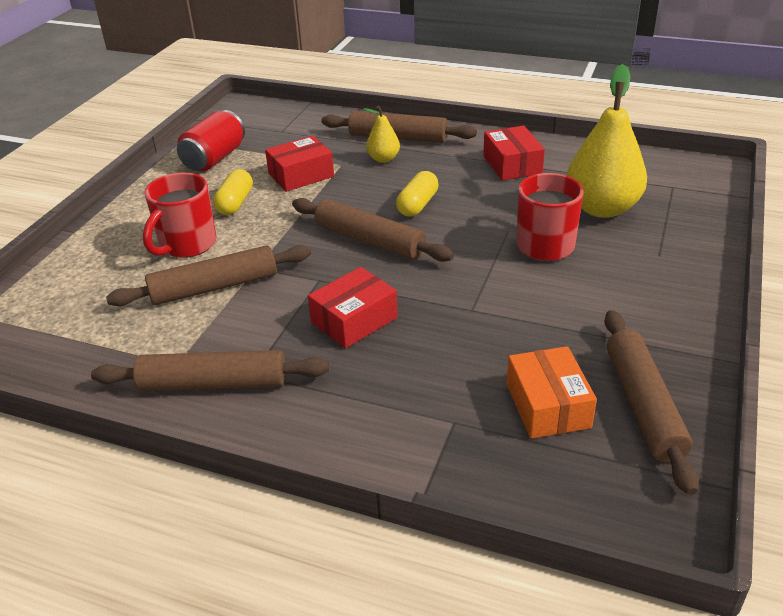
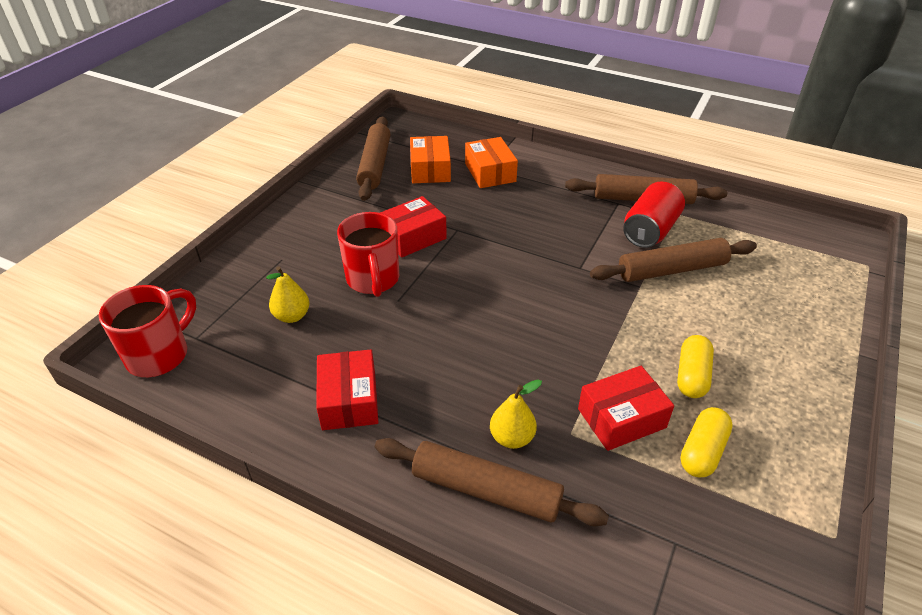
camera: 175 degrees left, 5 degrees up
(186, 245) = (720, 319): red mug -> red mug (160, 355)
(214, 159) = (757, 476): red can -> red can (650, 230)
(354, 320) = (548, 230): red box -> red box (413, 237)
(369, 240) = (534, 303): brown rolling pin -> none
(417, 205) = (480, 345): yellow capsule -> yellow capsule (702, 451)
(448, 410) = (490, 172): none -> orange box
(602, 208) = (292, 316): yellow pear -> yellow pear, size x0.49

